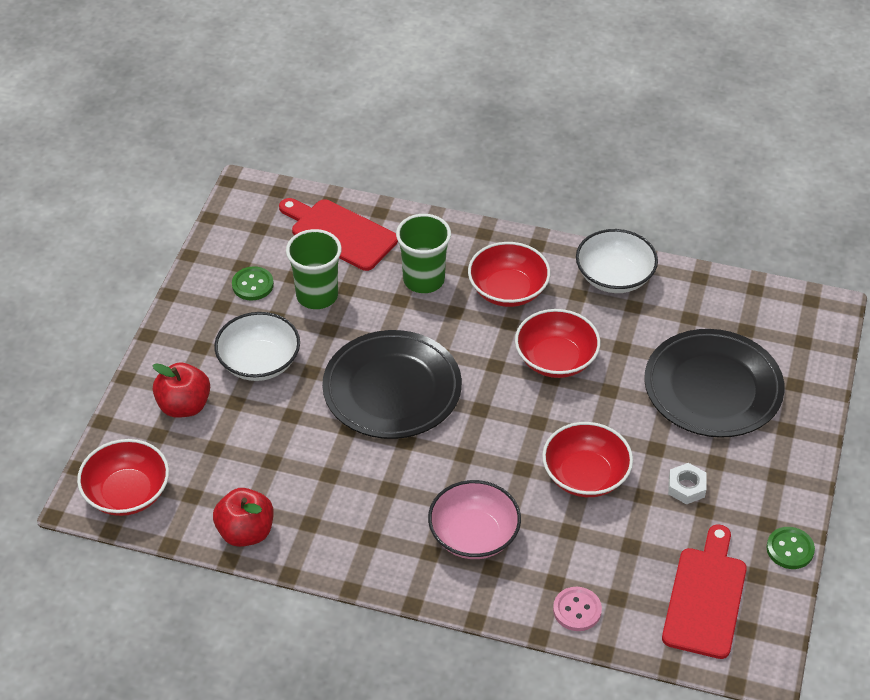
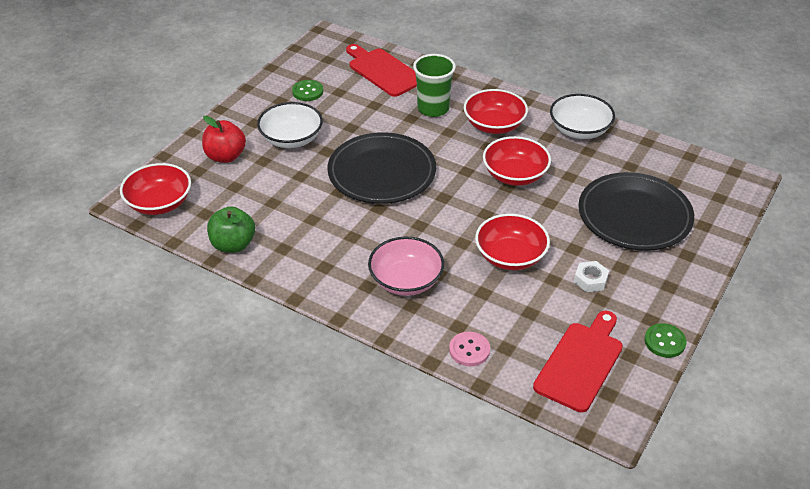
camera: 15 degrees right, 5 degrees down
(246, 532) = (233, 245): red apple -> green apple
(317, 295) = (351, 105): green cup -> none

